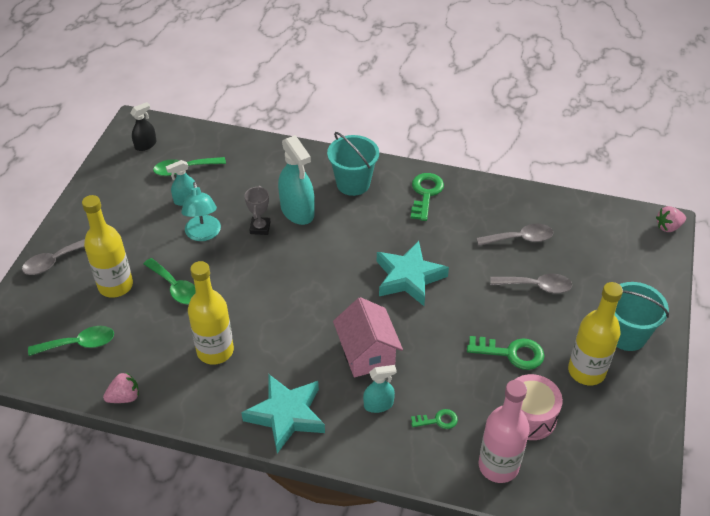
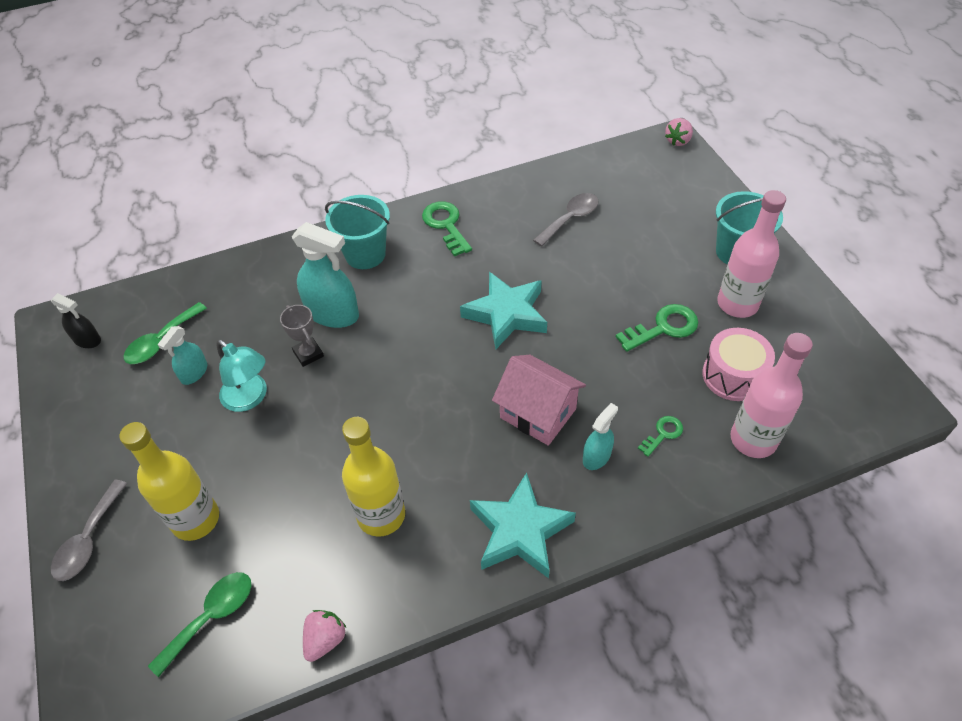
camera: 35 degrees left, 5 degrees up
(145, 145) = (87, 340): black spray bottle -> black spray bottle turned 105 degrees clockwise
(175, 287) = (271, 476): green spoon -> none
(536, 286) = (625, 253): grey spoon -> none
(586, 371) = (737, 304): yellow bottle -> pink bottle

